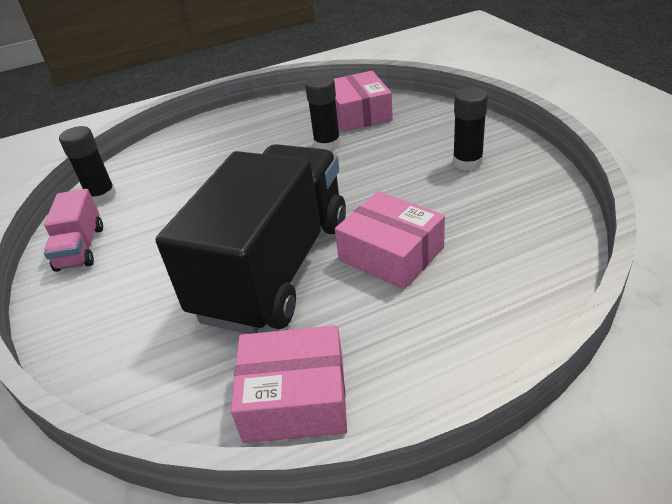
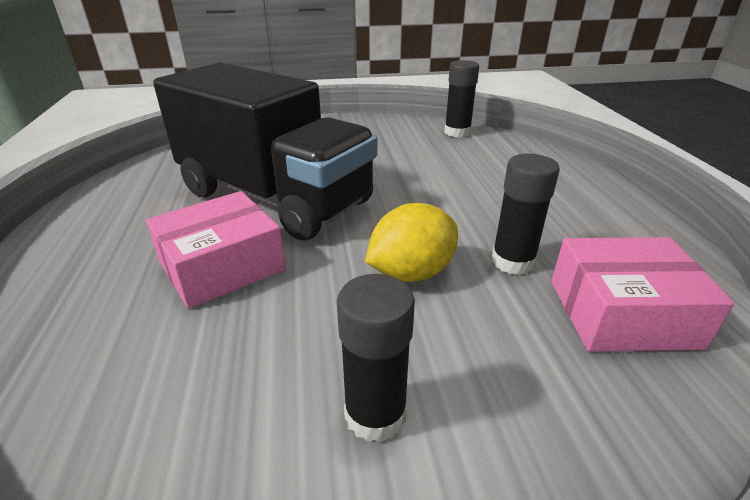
camera: 100 degrees right, 5 degrees down
(81, 248) = (382, 127): pink truck -> none
(295, 398) = (123, 192): pink box -> none
(356, 174) = (411, 273): none -> yellow lemon

